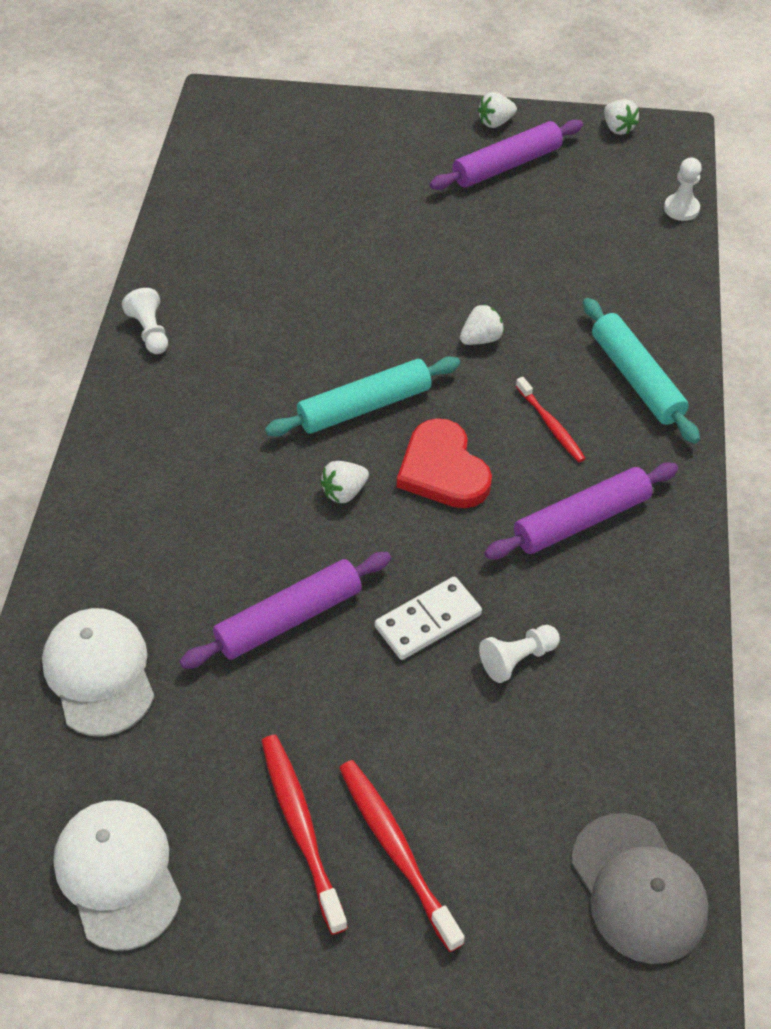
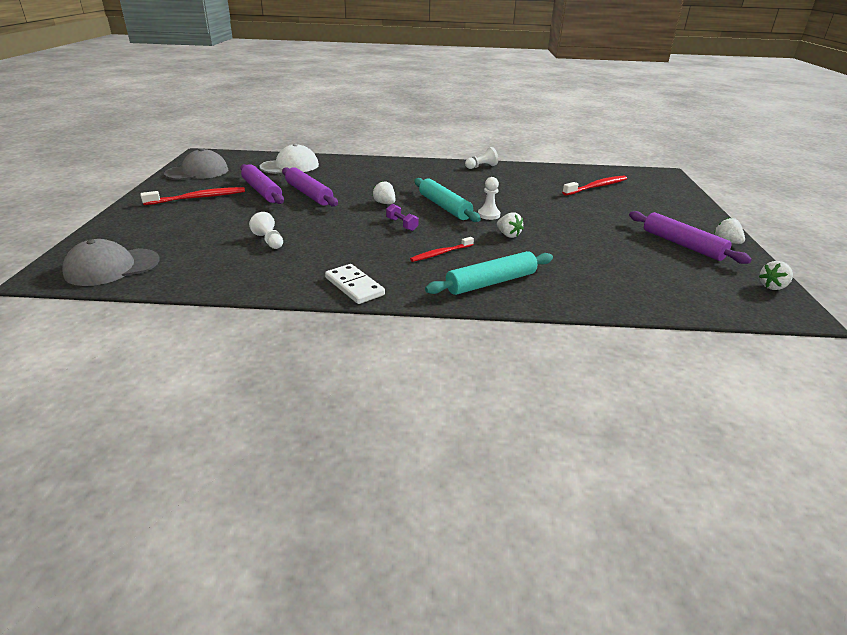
camera: 85 degrees right, 20 degrees down
(118, 874) = (197, 172): white cap -> grey cap
(396, 849) = (175, 214): red toothbrush -> red toothbrush (596, 187)
(428, 620) = (300, 221): white domino -> white domino (354, 286)
(443, 469) = (402, 224): red heart -> purple dumbbell
(581, 520) = (364, 260): purple rolling pin -> purple rolling pin (262, 191)
(681, 209) = (695, 310): white pawn -> white pawn (488, 215)

